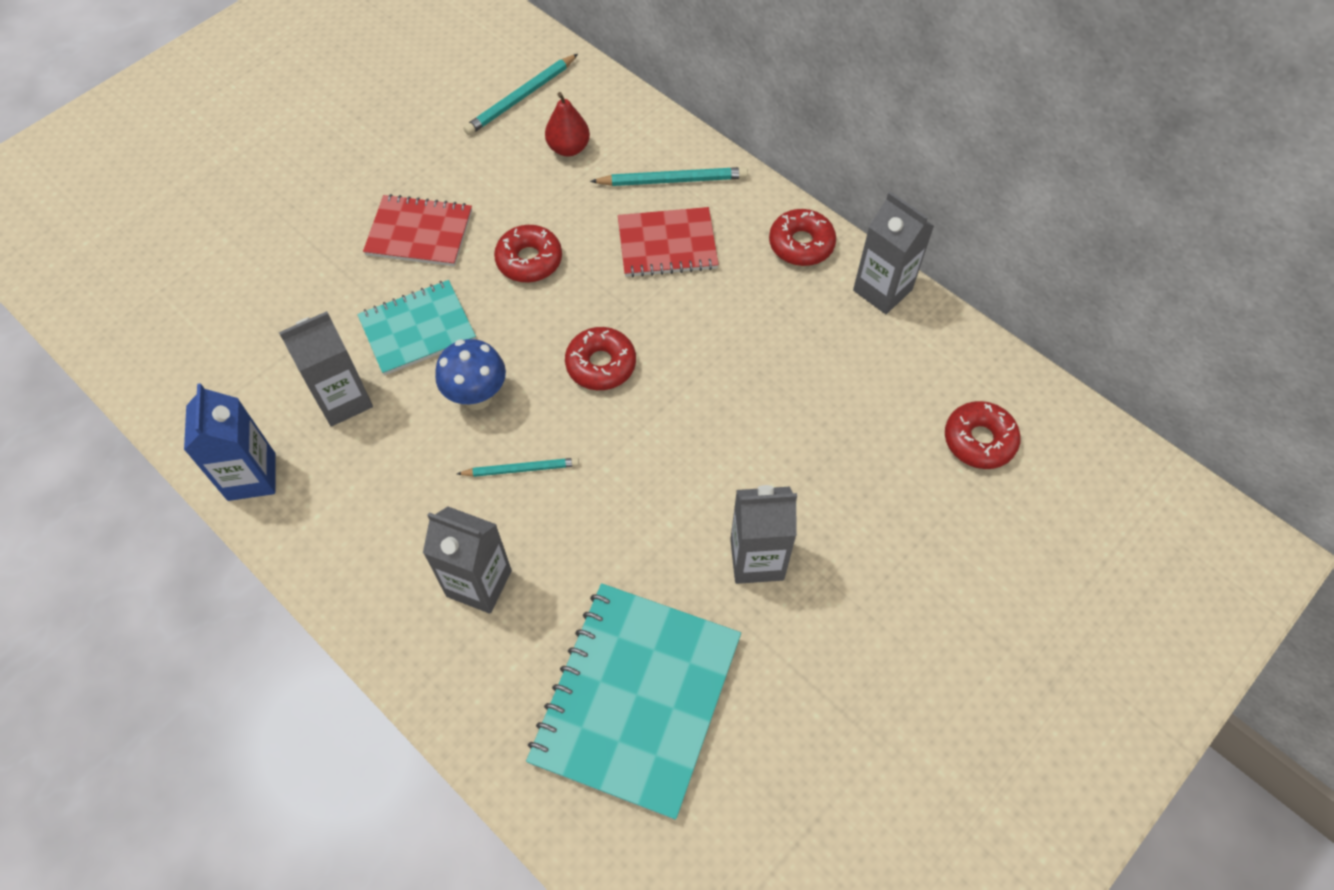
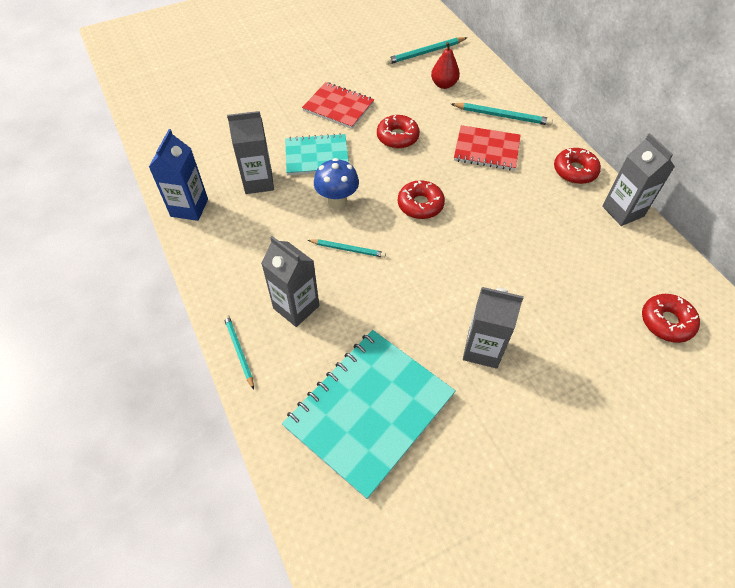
camera: 20 degrees right, 5 degrees down
(422, 677) = (239, 351): none -> turquoise pencil

